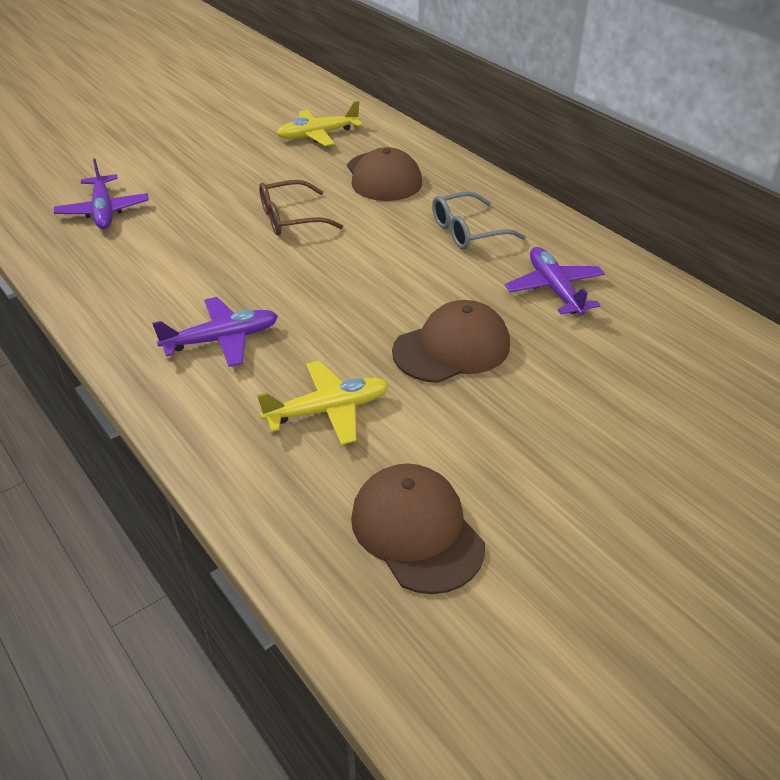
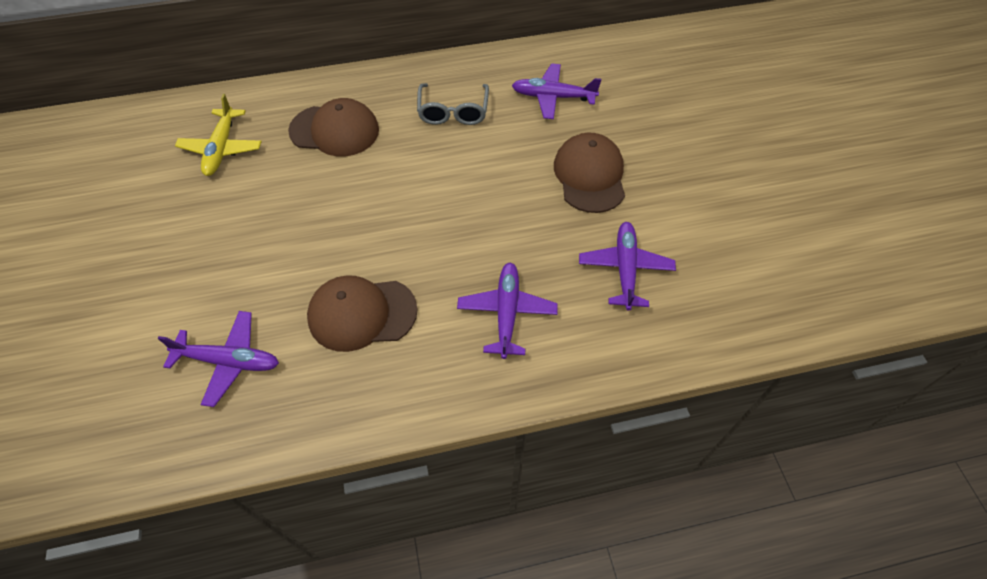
camera: 65 degrees left, 15 degrees up
(290, 218) = (355, 214): brown glasses -> none
(328, 410) = (625, 269): yellow plane -> purple plane
(416, 530) = (757, 260): brown cap -> brown cap (362, 314)

